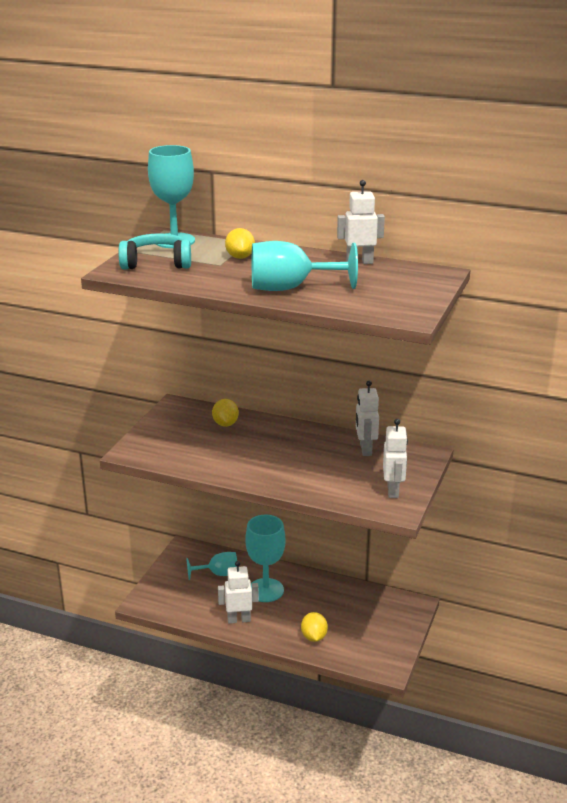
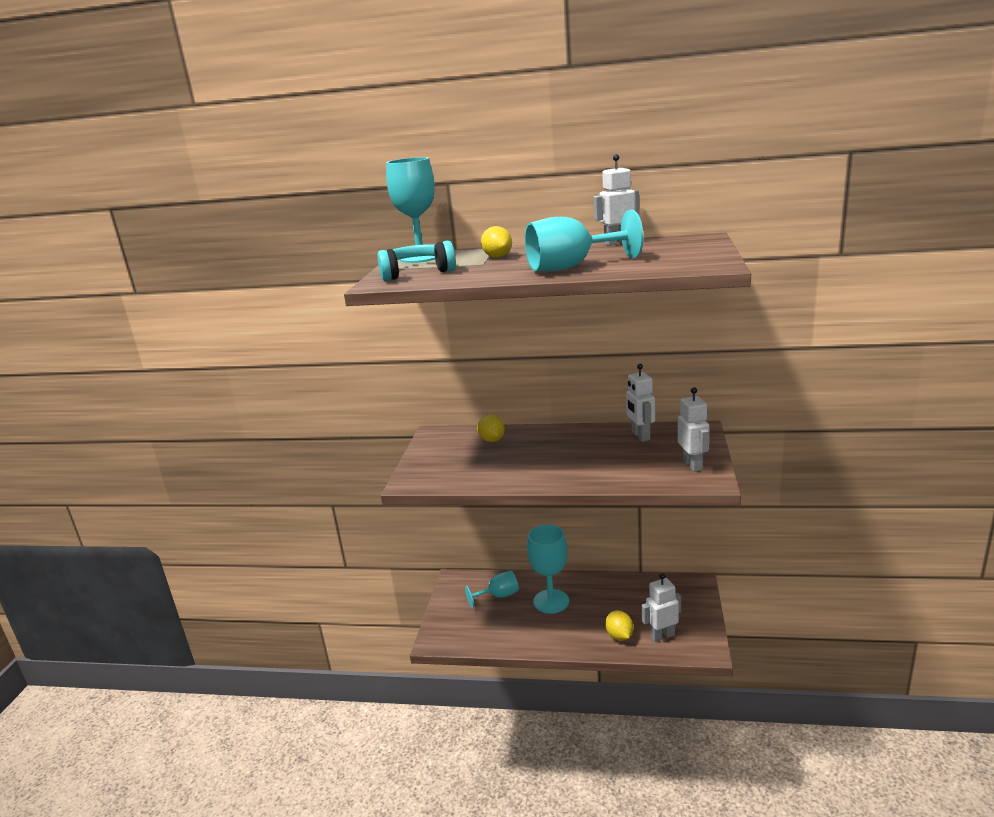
camera: 10 degrees left, 5 degrees down
(239, 619) = (538, 635): white robot -> white robot (662, 636)

